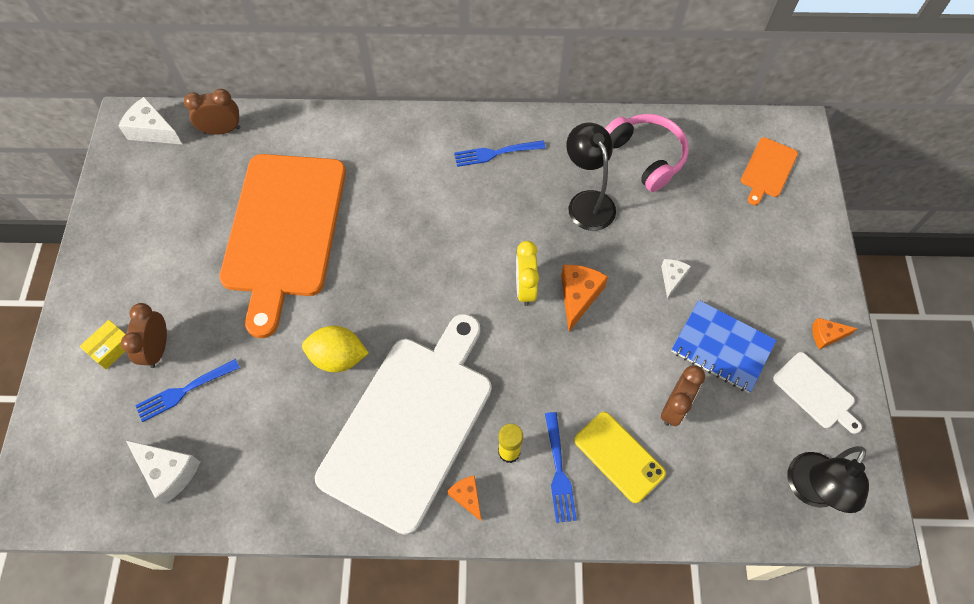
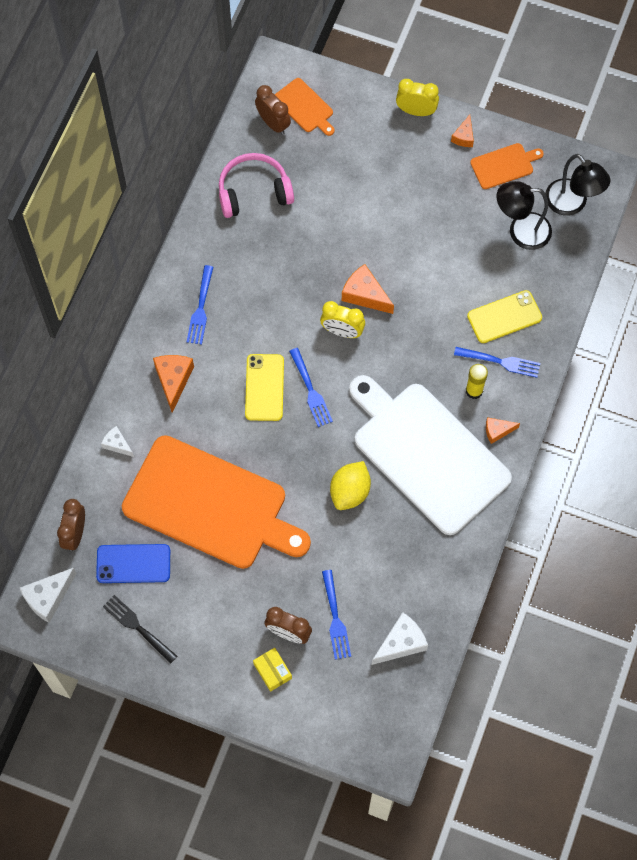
camera: 70 degrees left, 5 degrees up
(137, 211) = (138, 627): none -> black fork
(203, 186) = (133, 564): none -> blue phone
(408, 156) = (173, 380): none -> orange cheese
(431, 236) = (264, 387): none -> yellow phone
(444, 280) = (310, 390): none -> blue fork
(587, 202) = (280, 254): black lamp -> black lamp (520, 231)
(672, 278) = (375, 221): white cheese -> white cheese (117, 444)
(674, 407) = (481, 264): brown clock -> brown clock (273, 123)
(722, 347) = (446, 211): blue notebook -> none
(815, 392) = (504, 165): white cutting board -> orange cutting board
(828, 275) = (416, 111): none -> yellow clock

